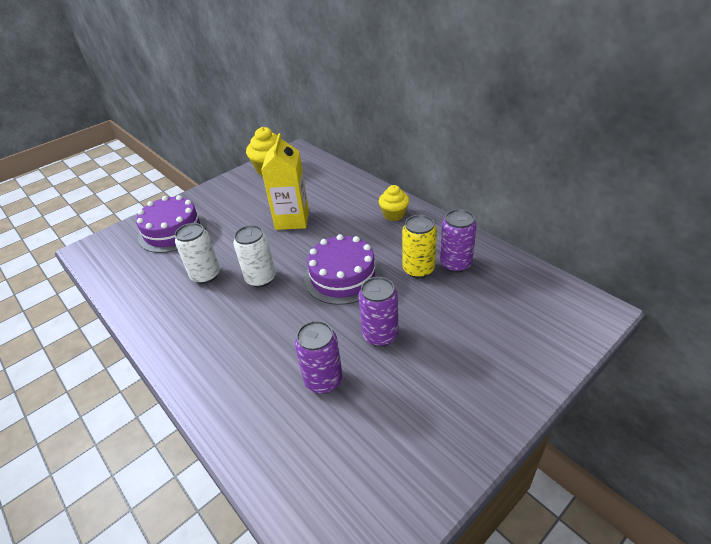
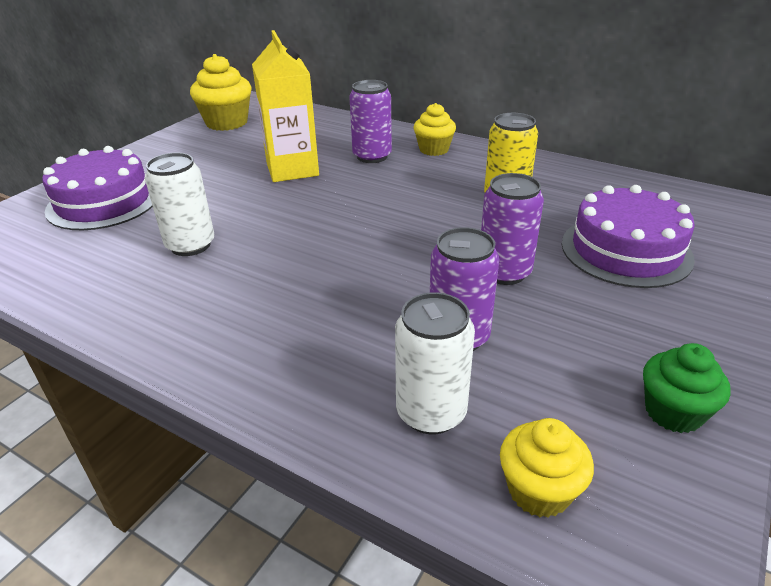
camera: 20 degrees left, 5 degrees down
(261, 278) = (284, 237): white can -> white can (431, 412)
(309, 499) = (539, 490): none -> yellow cupcake
(342, 276) = (407, 218): purple cake -> purple cake (626, 250)
(420, 469) = (673, 412): none -> green cupcake
(455, 264) = (549, 187): purple can -> purple can (372, 156)

